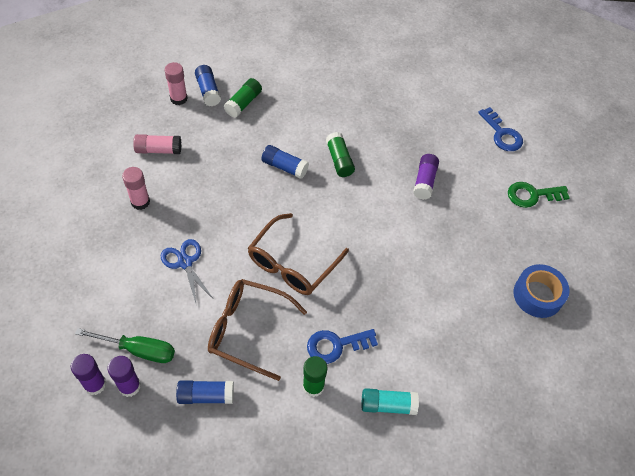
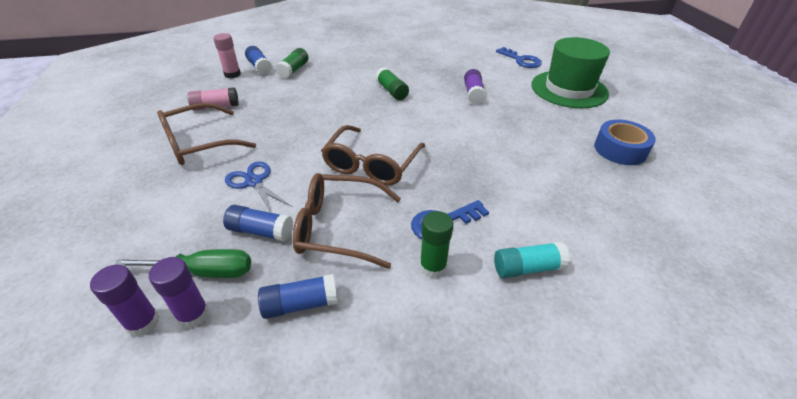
camera: 10 degrees left, 15 degrees down
(140, 202) = (199, 143): pink glue stick -> brown glasses
(284, 167) = (342, 101): blue glue stick -> blue glue stick (261, 231)
(532, 195) = (569, 89): green key -> green hat

